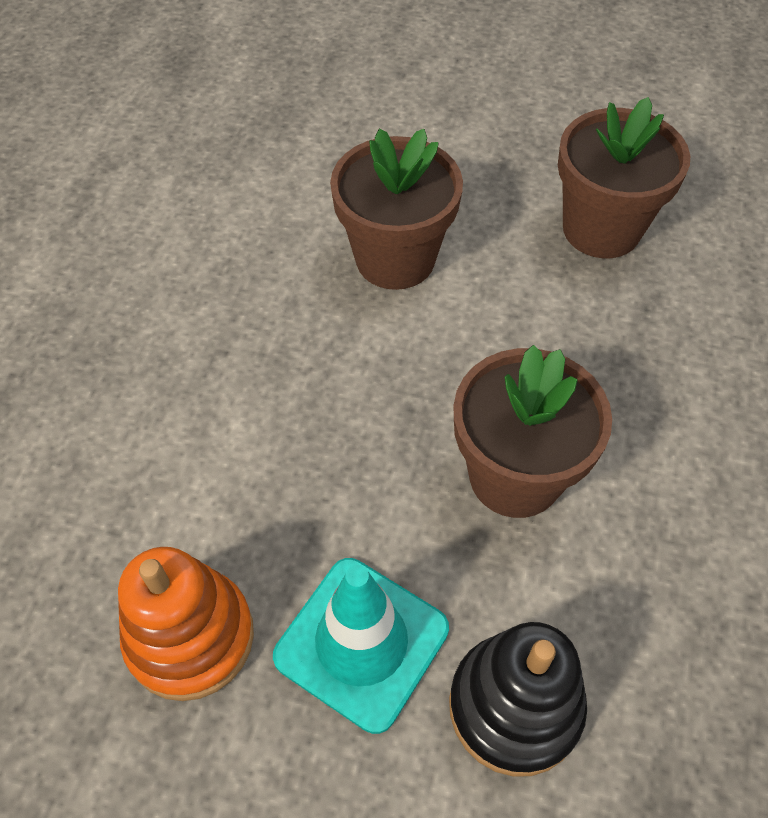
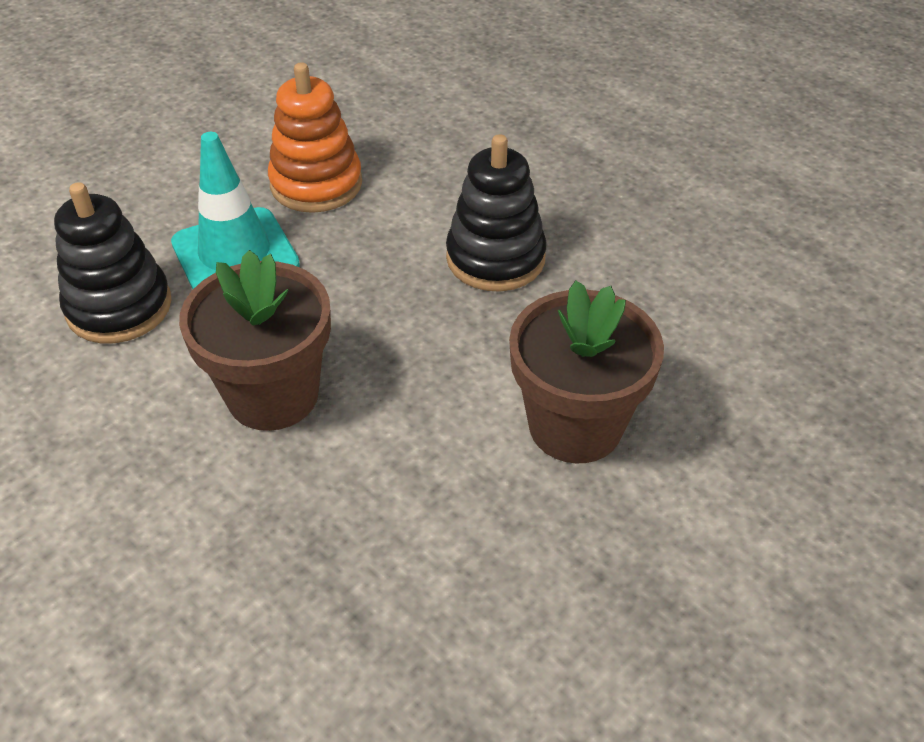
camera: 120 degrees right, 10 degrees down
(227, 394) = (495, 258): none -> black stacking toy
(601, 229) = (497, 646): brown flower pot -> none

